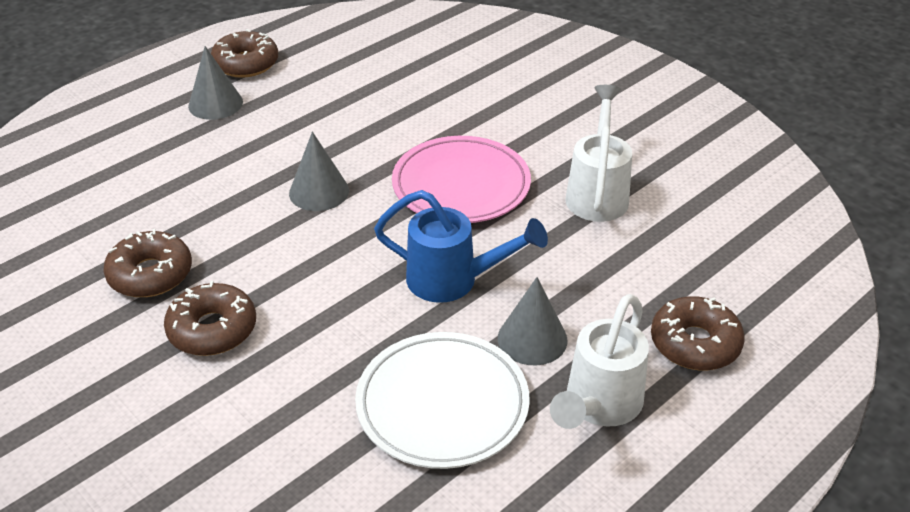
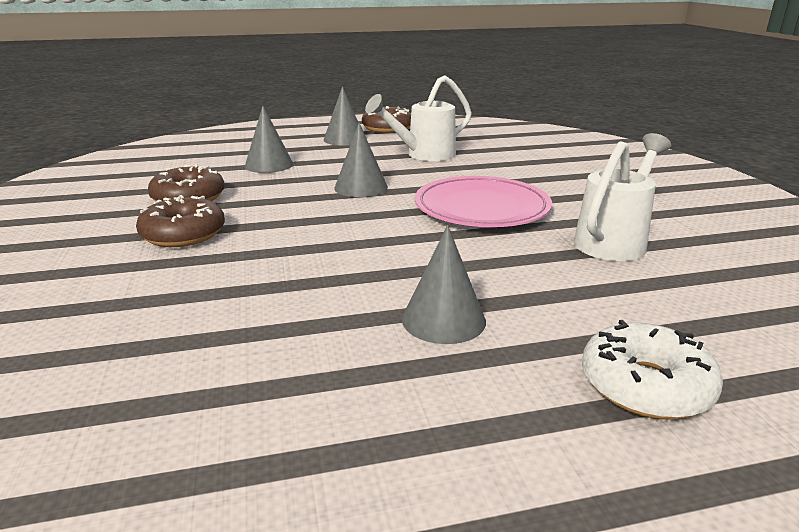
camera: 30 degrees right, 15 degrees down
(177, 184) = (269, 165): none -> grey cone
(442, 404) = (295, 339): white plate -> none
(454, 281) = (410, 259): blue watering can -> none
(598, 406) = (463, 402): white watering can -> white watering can (423, 155)
(695, 343) = (645, 386): brown donut -> white donut

